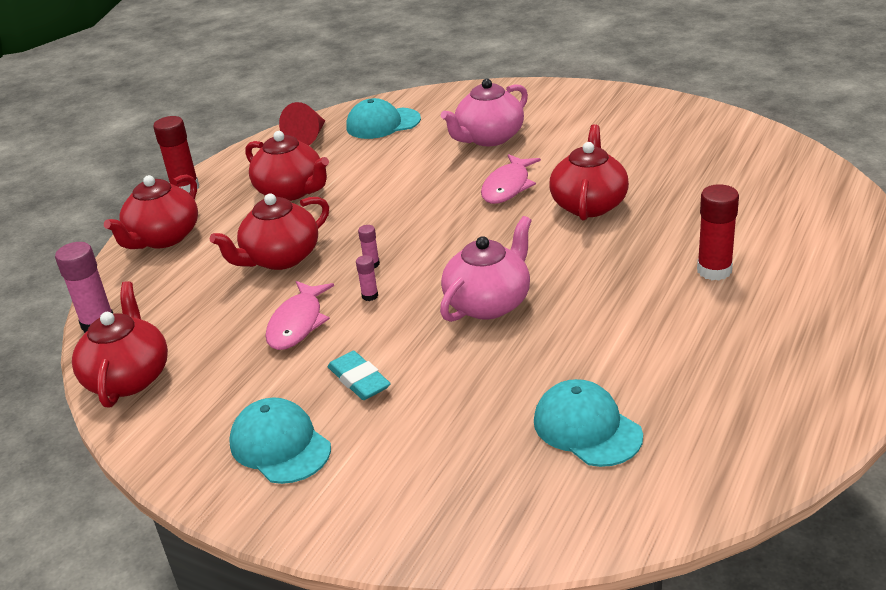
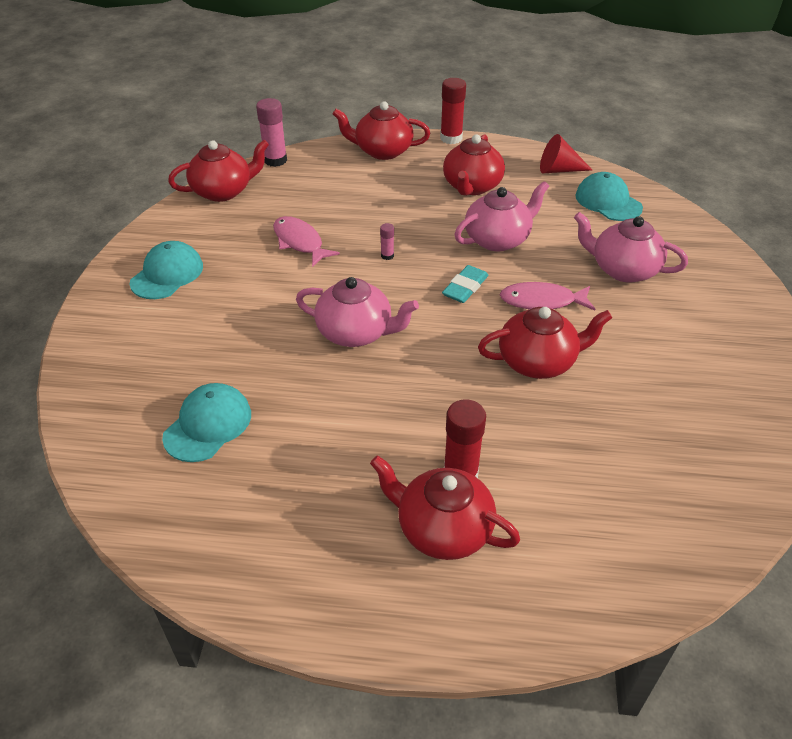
camera: 65 degrees right, 10 degrees up
(280, 258) = (377, 209): red teapot -> red teapot (442, 529)
(297, 323) = (300, 242): pink fish -> pink fish turned 60 degrees clockwise
(359, 380) = (242, 290): turquoise eraser -> turquoise eraser (465, 287)
(370, 296) = (345, 266): pink glue stick -> none
(395, 192) = (498, 239): none -> pink teapot

